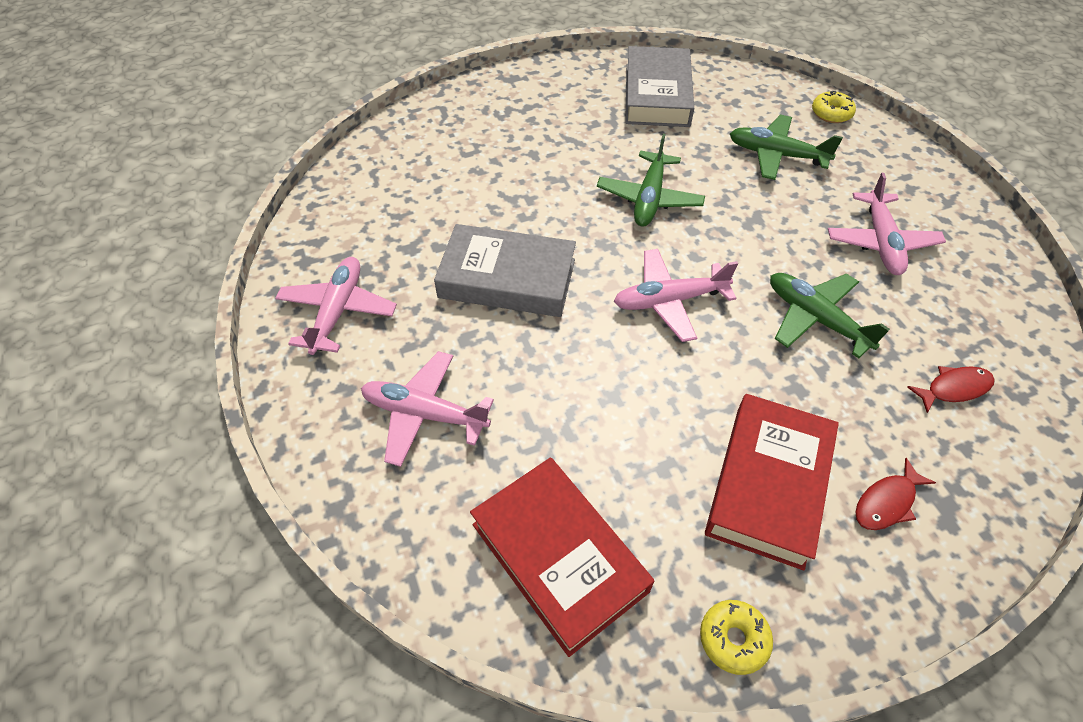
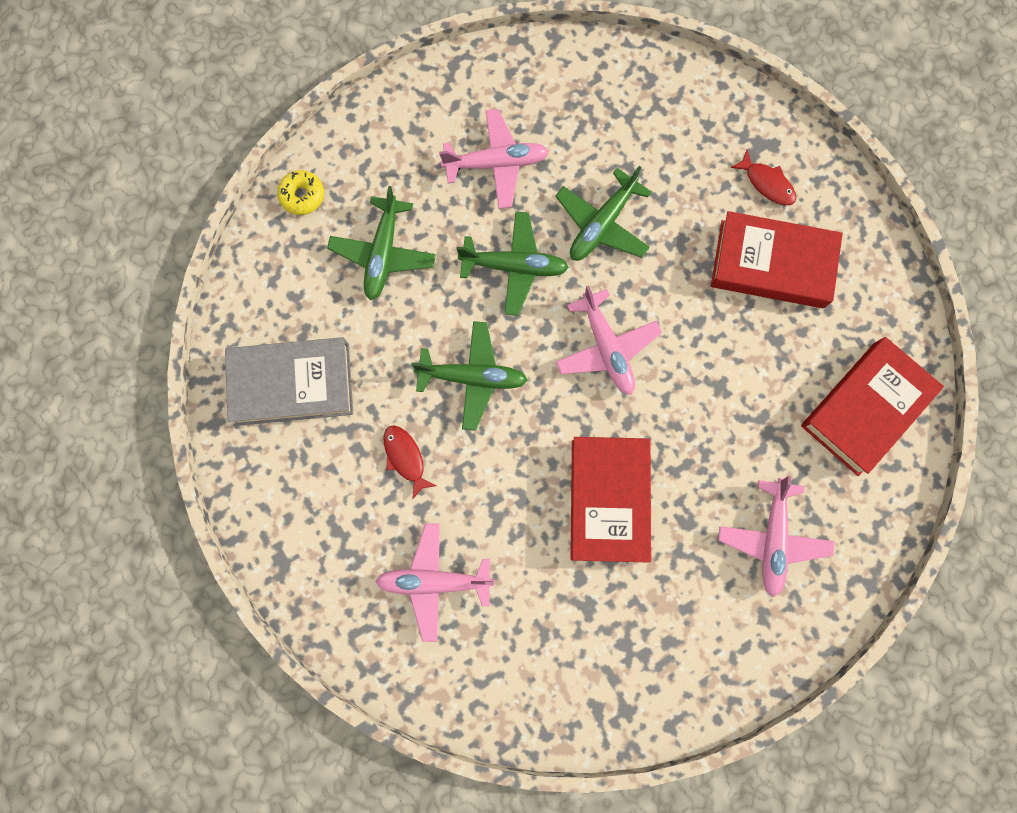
camera: 100 degrees left, 25 degrees up
(338, 311) = (682, 653): pink plane -> pink plane (434, 581)
(507, 278) = (608, 500): grey book -> red book
(733, 639) = (891, 287): yellow donut -> none
(763, 241) = (514, 266): none -> green plane
(954, 388) = (653, 125): red fish -> red fish (405, 458)

